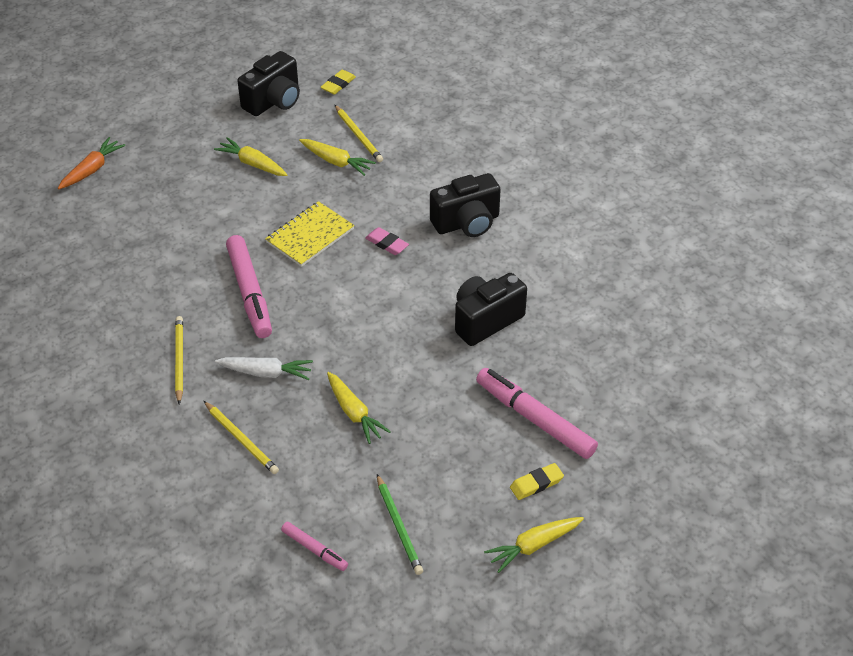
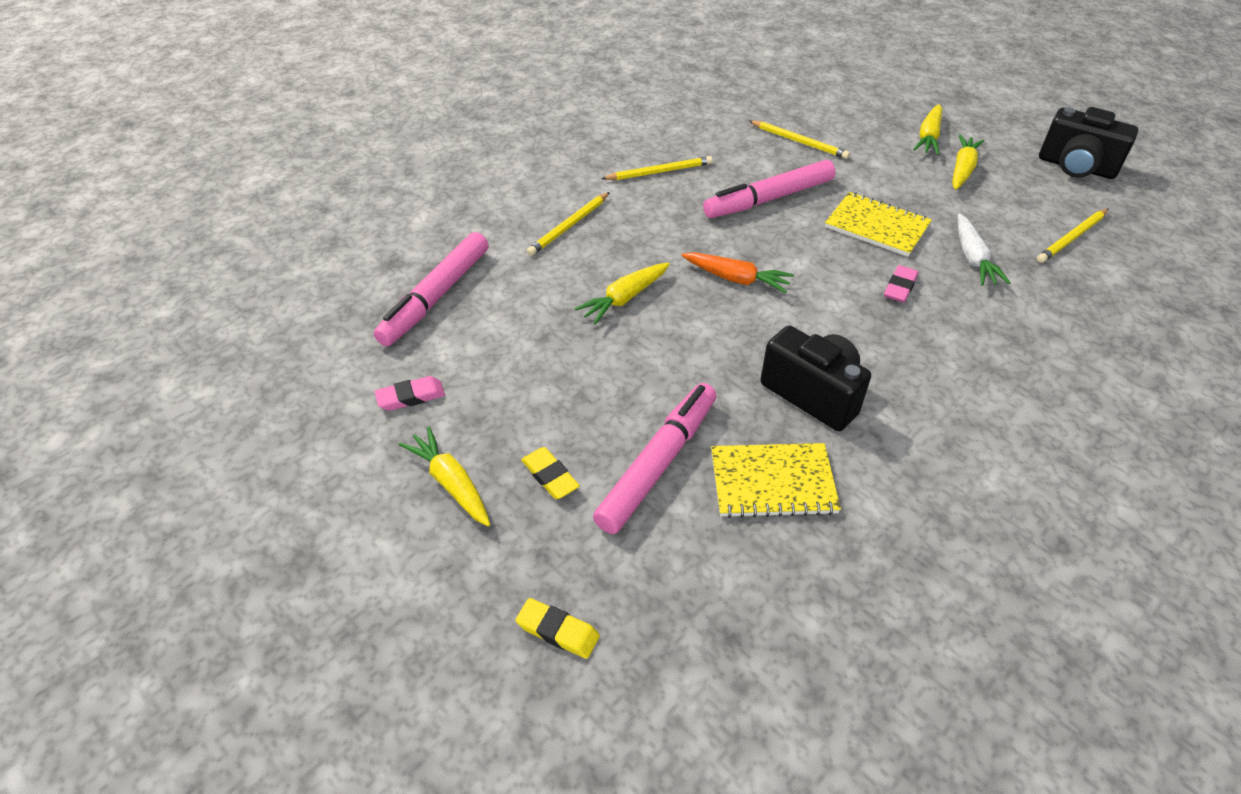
camera: 80 degrees right, 0 degrees up
(92, 170) = (883, 80): orange carrot -> orange carrot (736, 279)
(170, 252) = (799, 142): none -> yellow pencil
(266, 373) = (662, 227): white carrot -> white carrot (973, 258)
(314, 549) = (436, 297): pink marker -> pink marker, size x1.94
(336, 162) = (1012, 227): yellow carrot -> yellow carrot (928, 137)
(338, 84) = (1150, 209): yellow eraser -> yellow eraser (558, 631)
(399, 526) = (470, 356): green pencil -> none
(438, 571) = (411, 397): none -> pink eraser
(467, 223) = (982, 354): black camera -> none
(560, 360) = (772, 482): none -> yellow notebook

